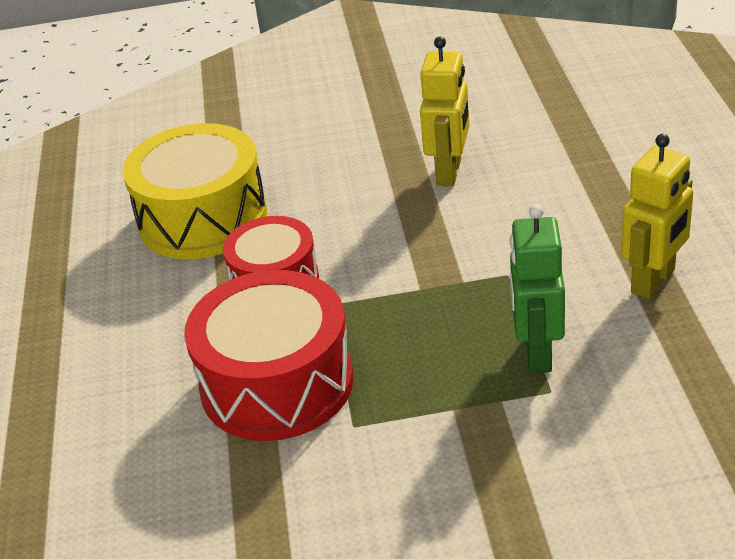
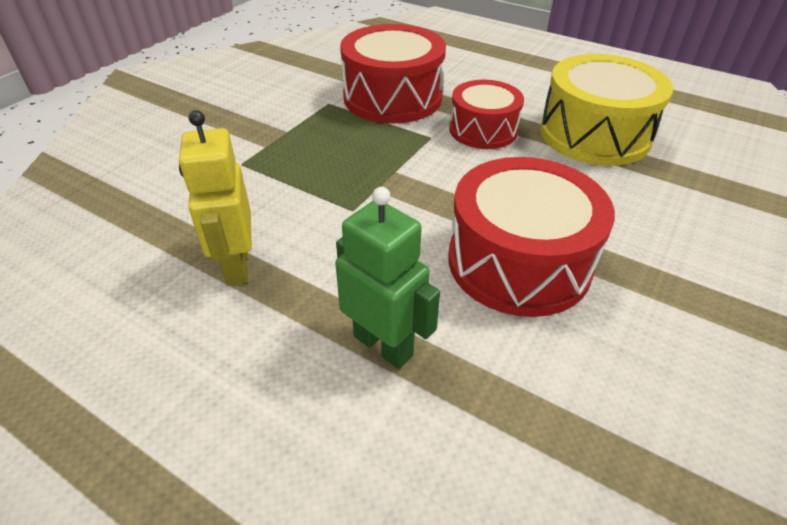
camera: 125 degrees right, 5 degrees up
(449, 172) = (519, 262): yellow robot -> red drum
(537, 353) = (272, 176): green robot -> green robot (383, 345)

